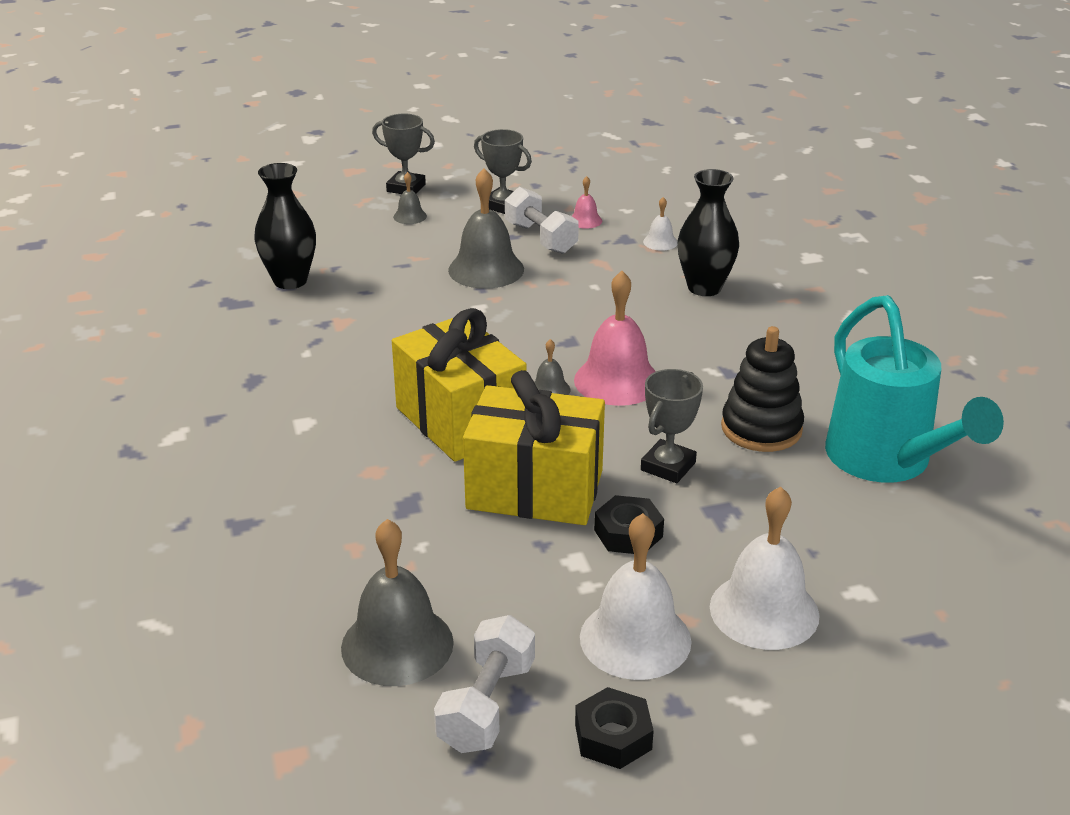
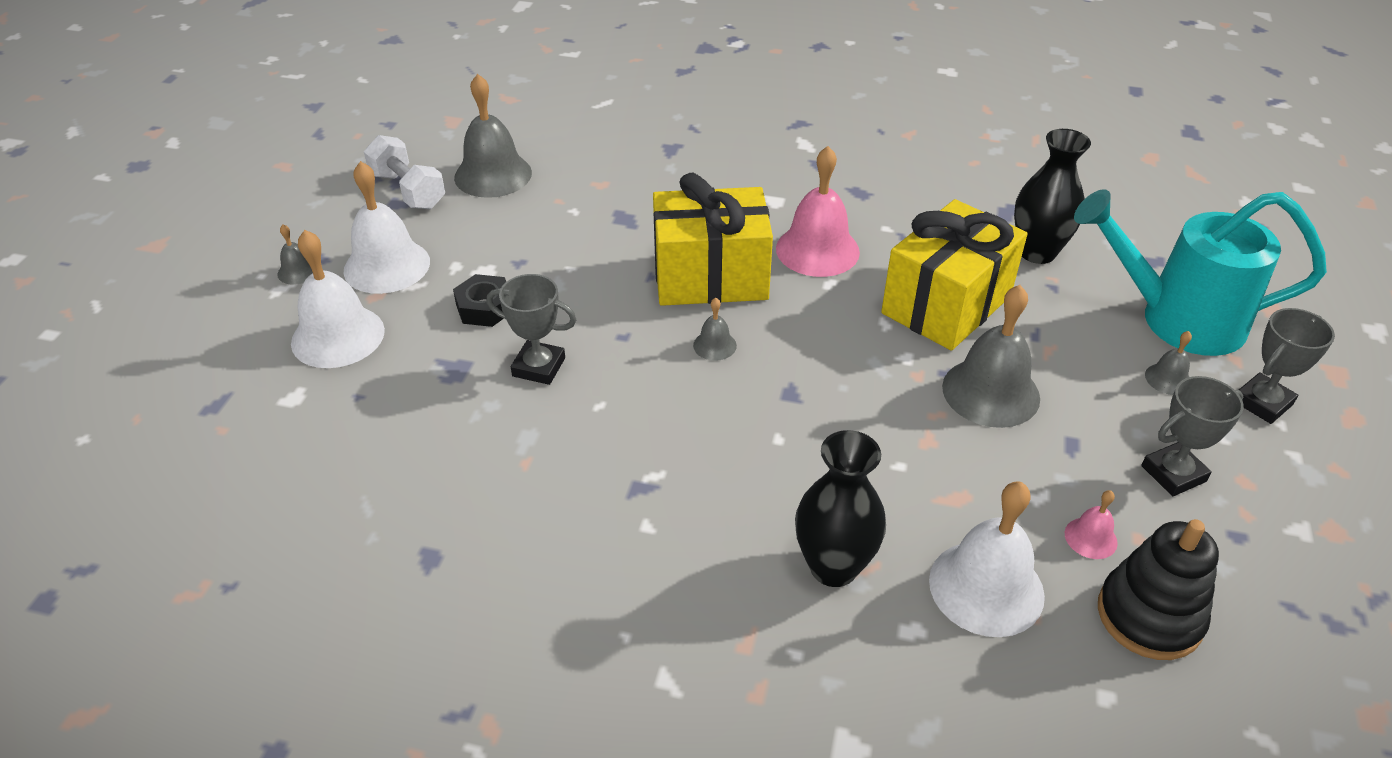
camera: 120 degrees right, 10 degrees up
(535, 489) = (582, 282): yellow gift -> yellow gift (946, 305)
(540, 238) = (1054, 470): white dumbbell -> none
(613, 736) = (329, 225): black nut -> none
(617, 381) = (693, 395): pink bell -> pink bell (817, 250)
(660, 242) = (986, 587): white bell -> white bell, size x2.12
(668, 466) = (539, 367): grey trophy -> grey trophy turned 45 degrees counterclockwise
(712, 708) = (298, 271): none -> grey bell
(761, 428) = (531, 457): black stacking toy -> black stacking toy (1149, 616)
(886, 461) = (399, 520): turquoise watering can -> turquoise watering can (1177, 319)

